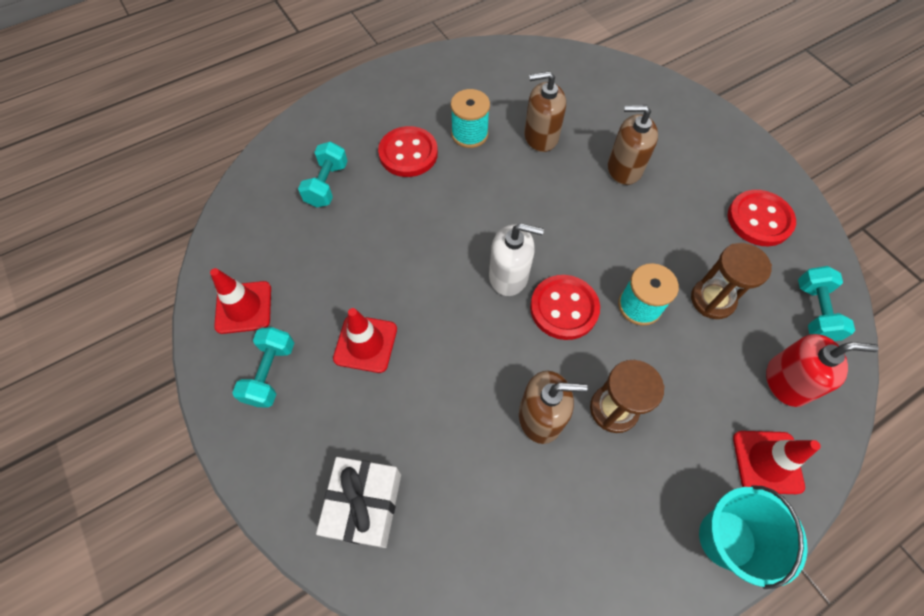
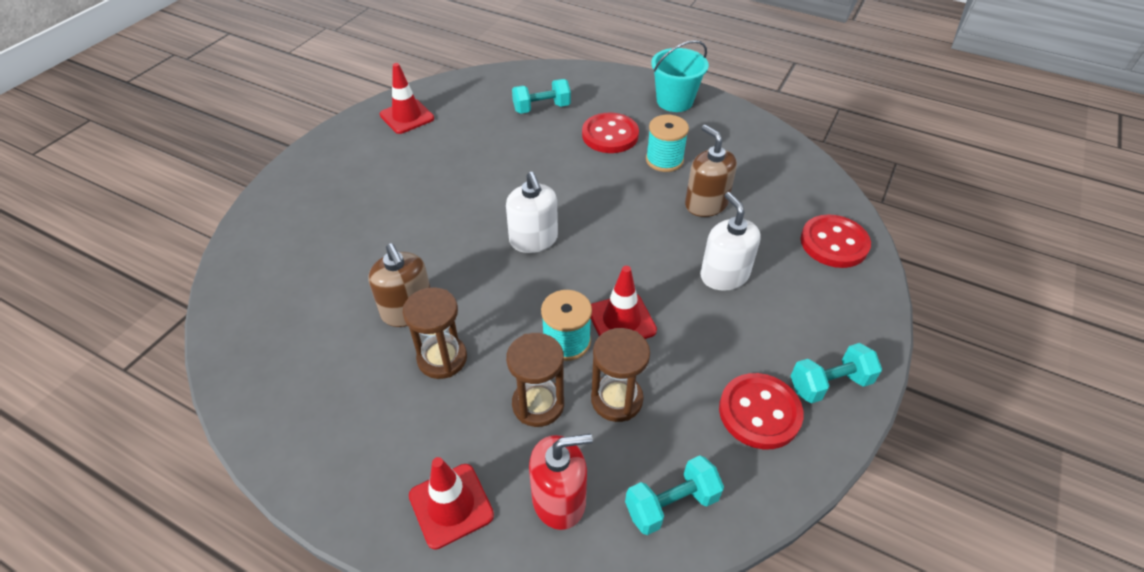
camera: 60 degrees right, 15 degrees down
(270, 373) = (363, 151): turquoise dumbbell -> turquoise dumbbell (829, 384)
(364, 505) = (284, 238): white gift -> none
(365, 343) = (414, 185): red traffic cone -> red traffic cone (621, 320)
(564, 308) = (525, 287): red button -> red button (834, 243)
(624, 168) = (724, 275): brown soap dispenser -> white soap dispenser
(694, 356) = (538, 404): none -> brown hourglass
(727, 539) = (351, 491): turquoise bucket -> turquoise bucket (674, 101)
(787, 381) = (559, 499): red soap dispenser -> red soap dispenser turned 75 degrees counterclockwise

